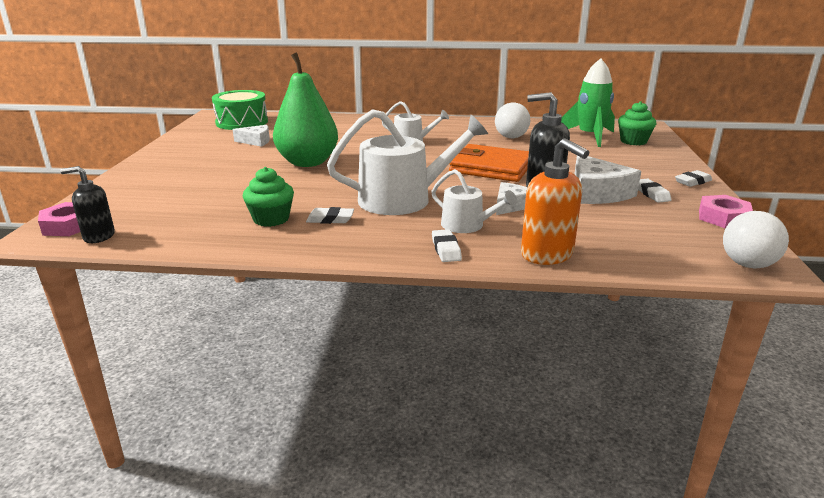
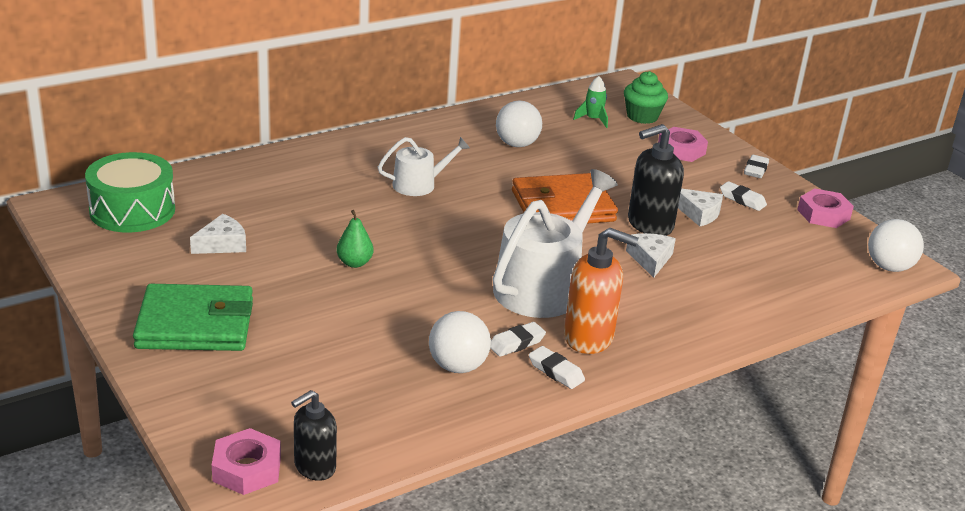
camera: 40 degrees left, 5 degrees up
(178, 165) = (195, 324): none -> green wallet
(271, 219) = (457, 366): green cupcake -> white ball
(308, 162) = (354, 263): green pear -> green pear, size x0.41
(446, 249) = (670, 340): white eraser -> white eraser (556, 371)
(467, 225) = (648, 302): white watering can -> none
(547, 255) = (751, 313): orange soap dispenser -> orange soap dispenser (589, 338)
(590, 136) = (593, 119): green rocket -> green rocket, size x0.49
(597, 192) = (699, 213): white cheese -> white cheese, size x0.60
(639, 161) = (681, 150): none -> pink nut

